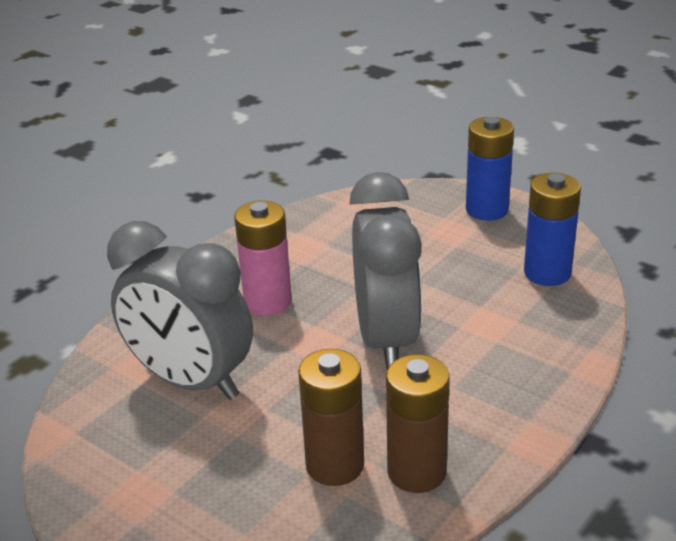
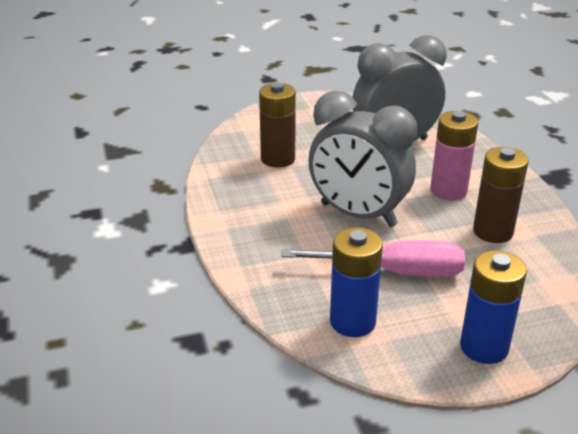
camera: 125 degrees right, 0 degrees up
(416, 472) = (242, 177): brown battery -> brown battery (492, 232)
(453, 280) = (394, 272): none -> pink screwdriver

